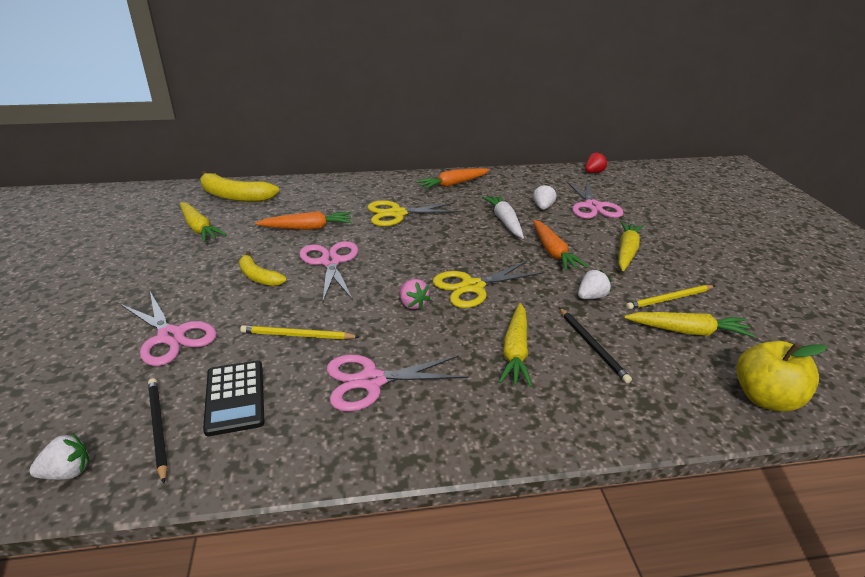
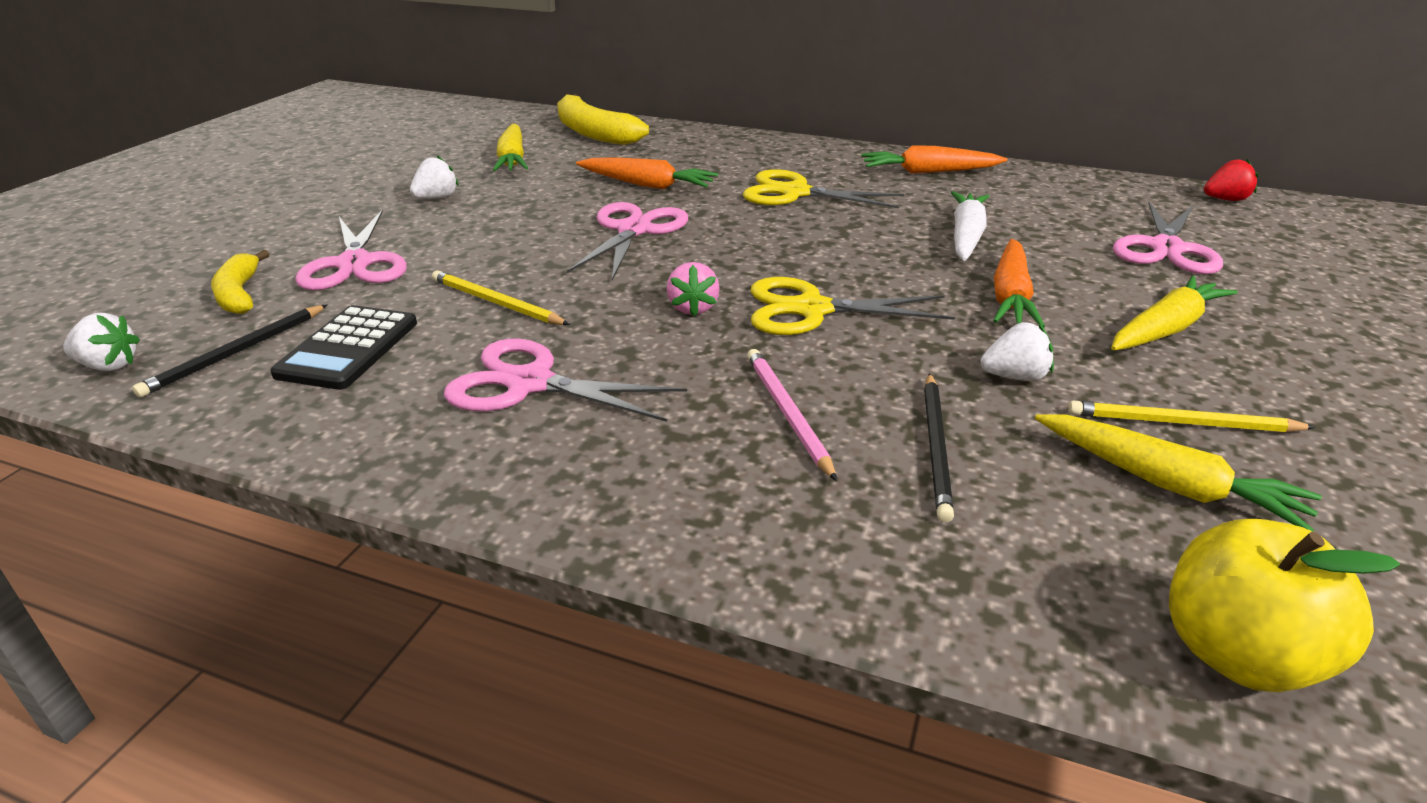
camera: 30 degrees right, 0 degrees up
(158, 428) = (236, 353): black pencil -> black pencil turned 150 degrees counterclockwise
(259, 277) = (523, 226): yellow banana -> yellow banana (240, 294)
(515, 351) = (787, 413): yellow carrot -> pink pencil
(543, 207) = (1061, 231): white strawberry -> white strawberry (436, 198)

